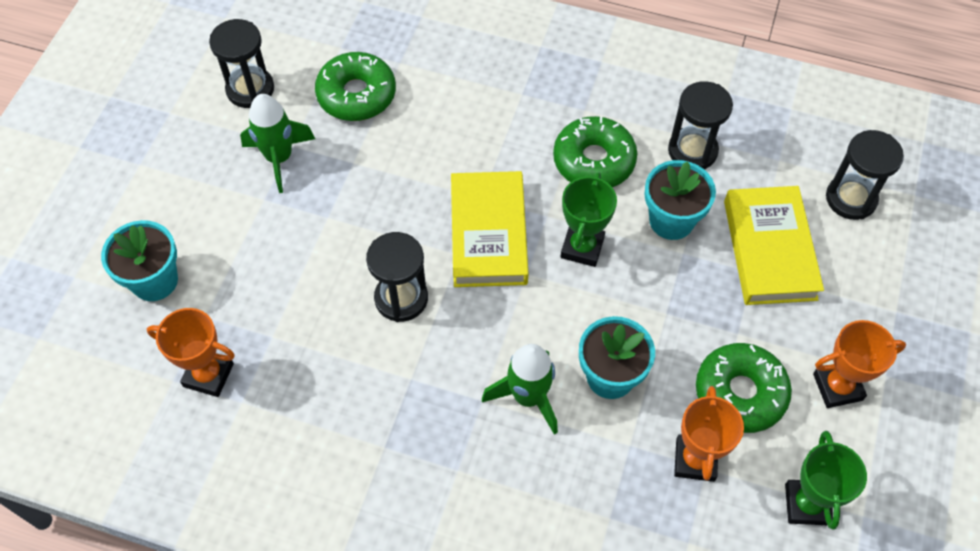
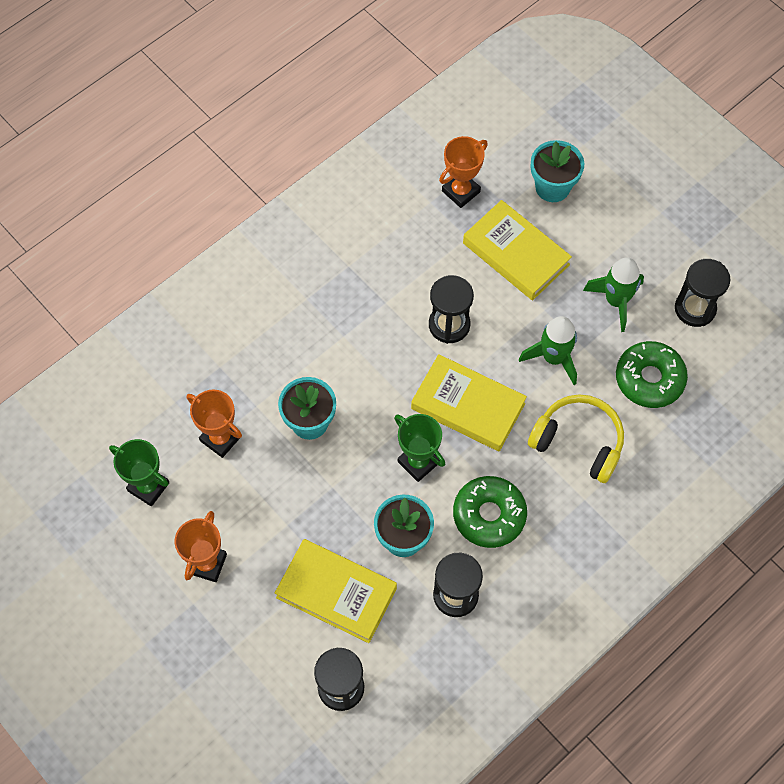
camera: 120 degrees right, 5 degrees up
(269, 276) = (516, 254): none -> yellow book
(465, 123) = (578, 442): none -> yellow headphones
(528, 397) = (328, 364): green rocket -> green rocket (553, 358)
(740, 393) = (245, 496): green donut -> none

